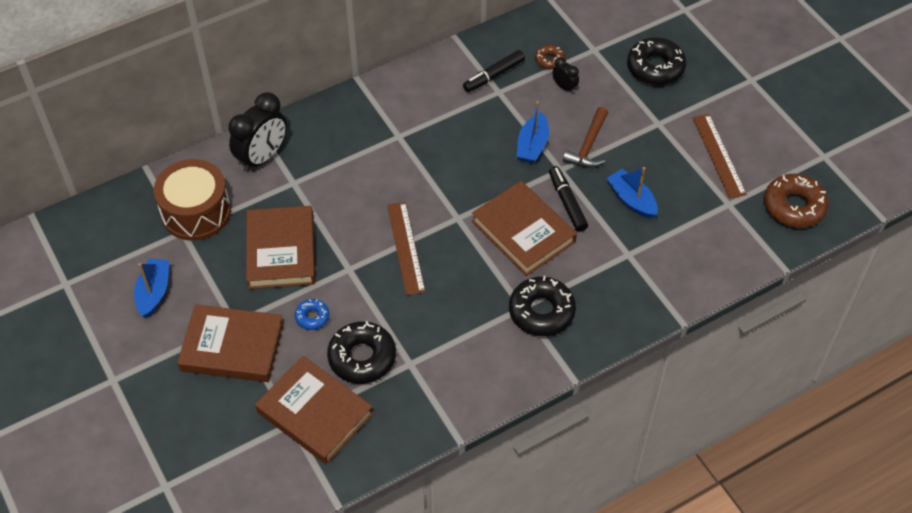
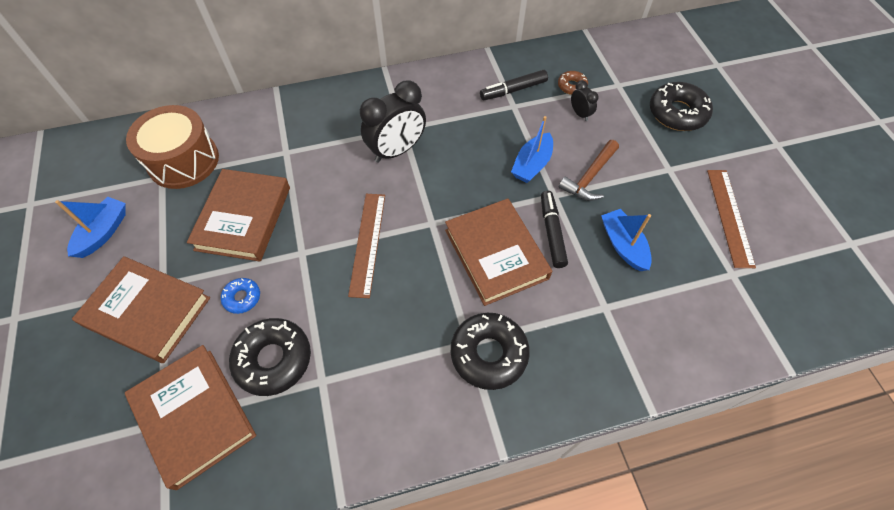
camera: 15 degrees right, 5 degrees up
(262, 157) = (268, 122): black clock -> black clock (397, 151)
(794, 206) = (810, 295): brown donut -> none

